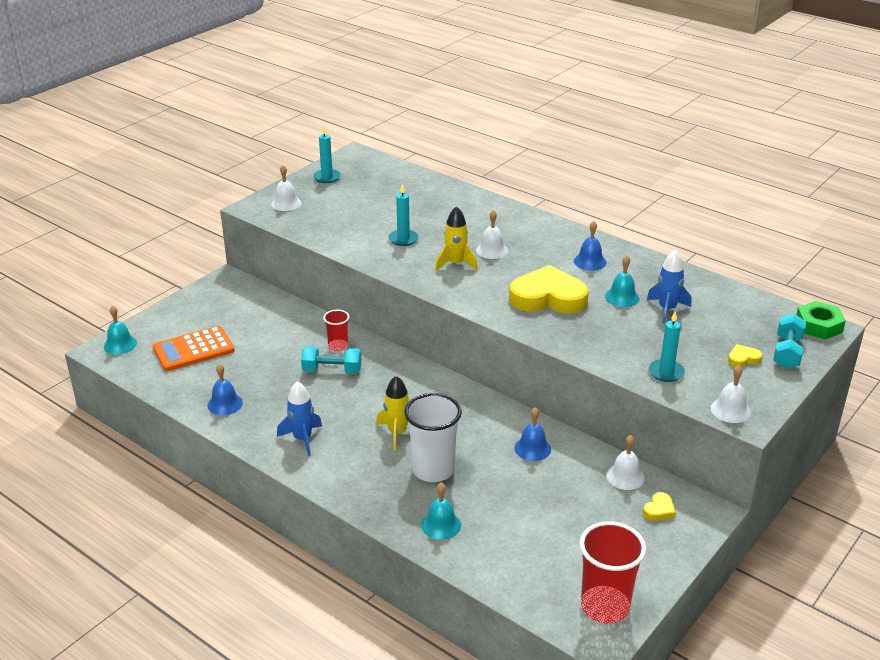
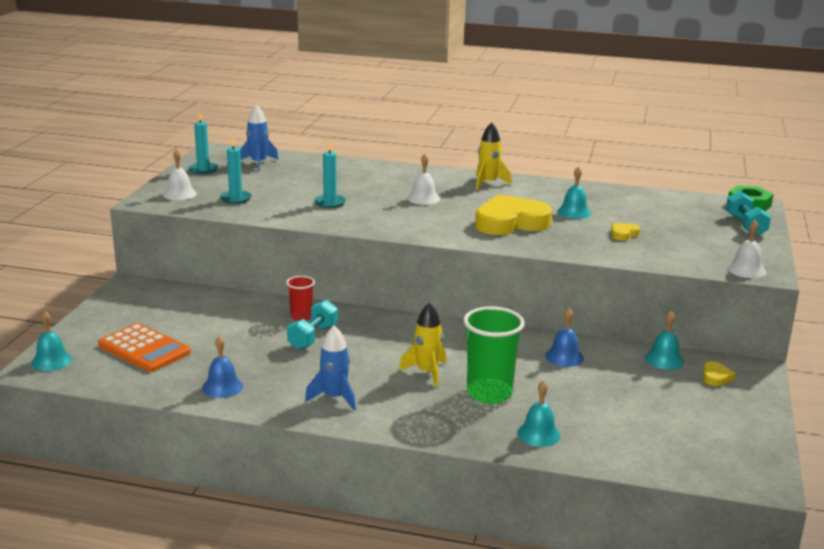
camera: 25 degrees left, 10 degrees down
(193, 349) = (144, 349): orange calculator -> orange calculator turned 90 degrees counterclockwise
(332, 370) = (313, 337): turquoise dumbbell -> turquoise dumbbell turned 45 degrees counterclockwise
(433, 470) = (489, 393): white cup -> green cup
(455, 264) = (400, 212): yellow rocket -> yellow rocket (488, 183)
(590, 261) = (519, 193): blue bell -> none
(605, 607) = (744, 459): red cup -> none
(625, 476) = (664, 359): white bell -> turquoise bell
(666, 372) = (667, 255): turquoise candle -> turquoise candle (236, 198)
(667, 309) = (620, 214): blue rocket -> blue rocket (258, 163)
(743, 359) = (717, 235): yellow heart -> yellow heart (623, 234)

